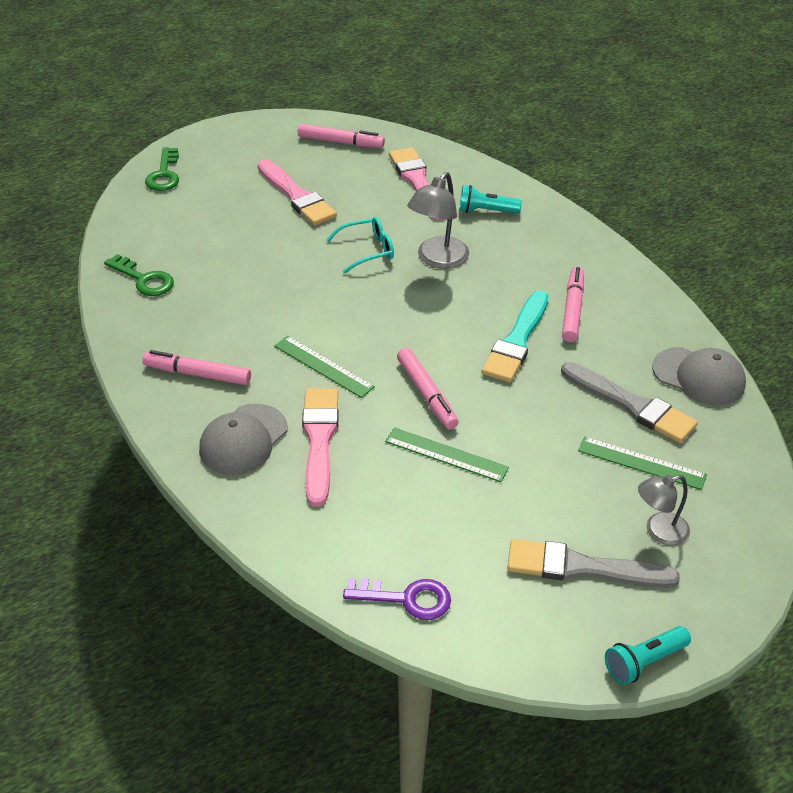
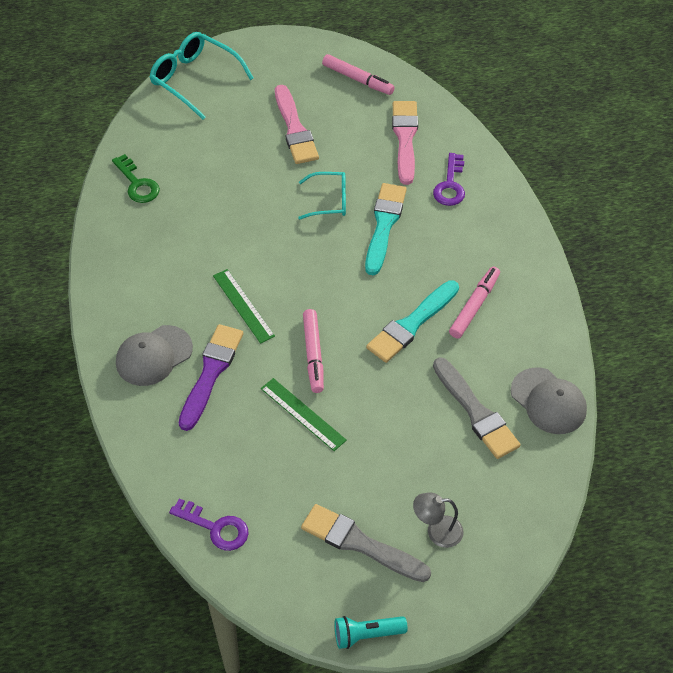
camera: 20 degrees right, 10 degrees up
(164, 174) = (194, 79): green key -> turquoise glasses
(197, 374) = (143, 286): pink marker -> none
(319, 440) = (211, 373): pink brush -> purple brush
(437, 259) = (384, 225): grey lamp -> turquoise brush
(486, 211) = (450, 185): turquoise flashlight -> purple key
(641, 463) = (455, 467): green ruler -> none

